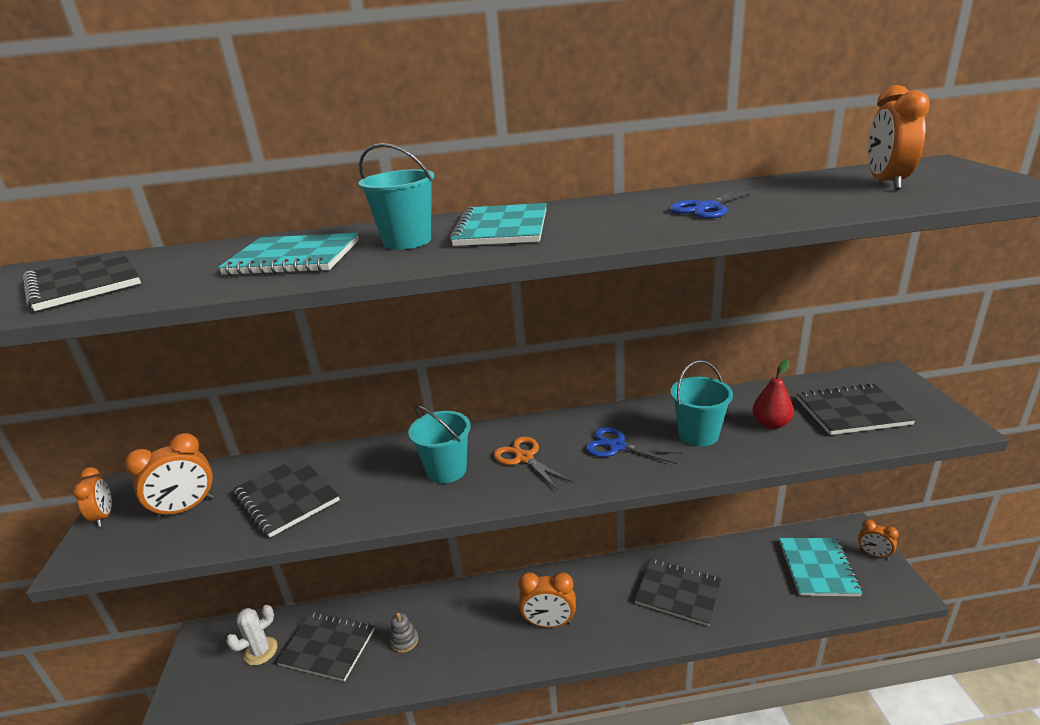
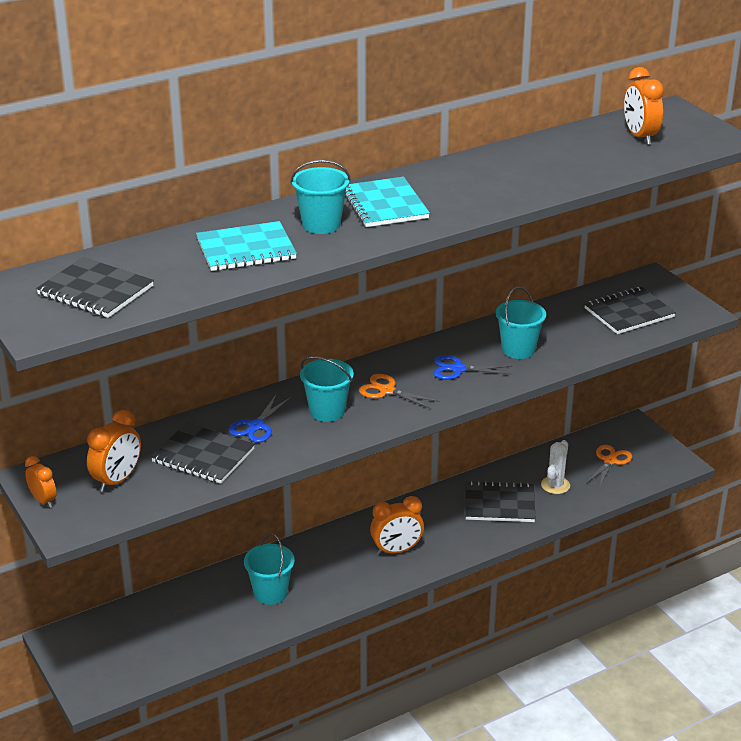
camera: 25 degrees left, 5 degrees up
(261, 651) = (132, 633): white cactus -> white cactus (555, 485)
(327, 647) = (198, 614): black notebook -> none
(404, 641) = (270, 593): grey stacking toy -> turquoise bucket
(707, 208) = (525, 172): blue scissors -> blue scissors (256, 426)
(771, 424) = (571, 332): red pear -> none
(817, 568) = (610, 461): turquoise notebook -> orange scissors
(873, 554) = (652, 441): orange clock -> none

